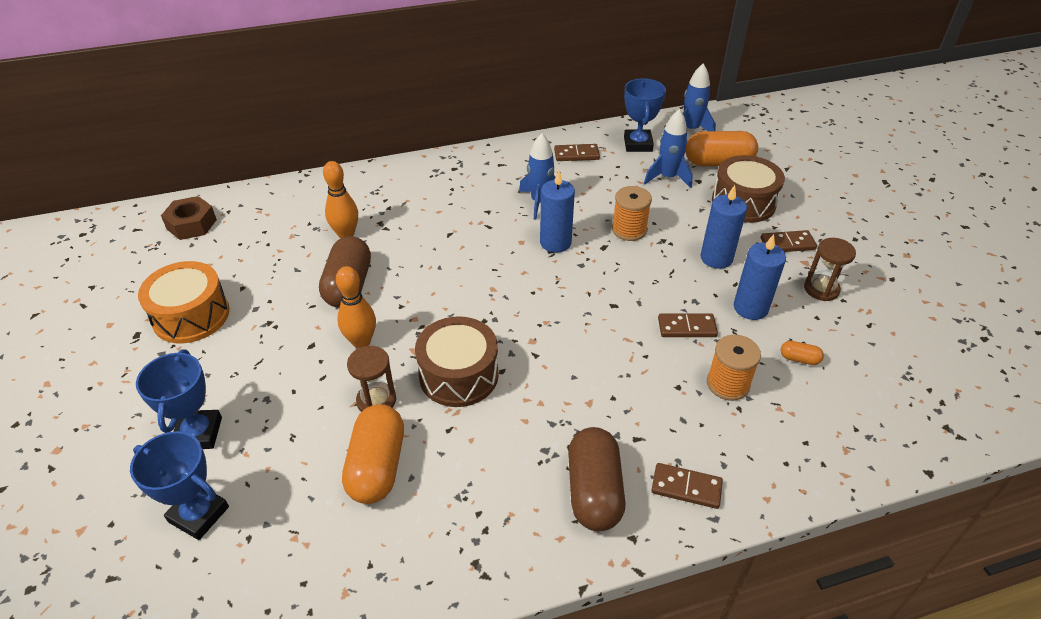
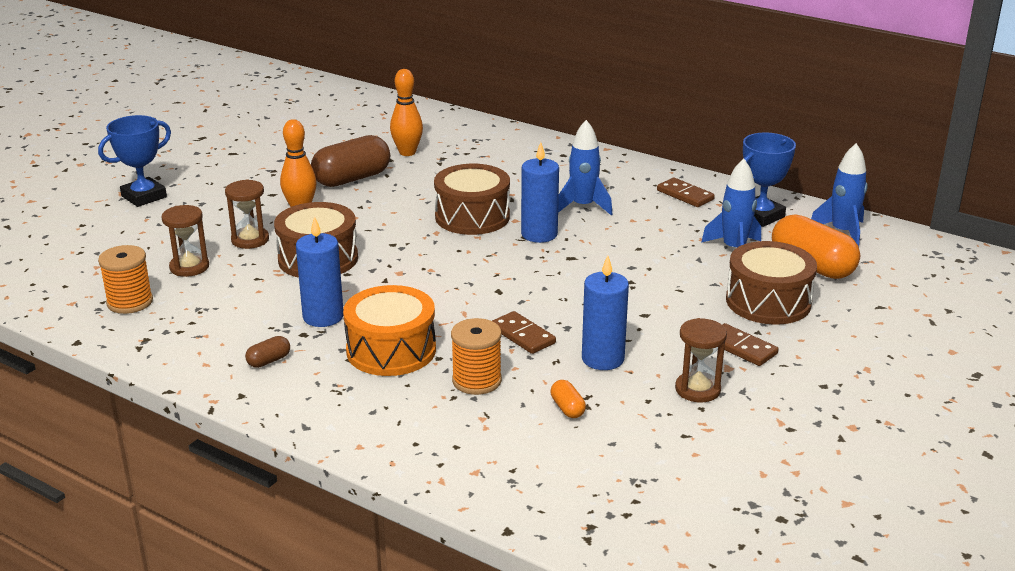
camera: 50 degrees right, 15 degrees down
(191, 316) = (243, 144): orange drum -> orange drum (391, 350)
(192, 224) = (331, 101): brown nut -> none
(199, 514) = (80, 228): blue trophy -> none
(377, 466) = (189, 267): orange capsule -> brown hourglass
(491, 258) = (472, 217): none -> brown drum
(594, 491) = (269, 361): brown capsule -> brown capsule, size x0.44
(629, 230) = (616, 260): orange spool -> orange spool (130, 302)
(686, 487) = (323, 401): brown domino -> none
(716, 258) = (649, 317): blue candle -> blue candle (323, 317)

